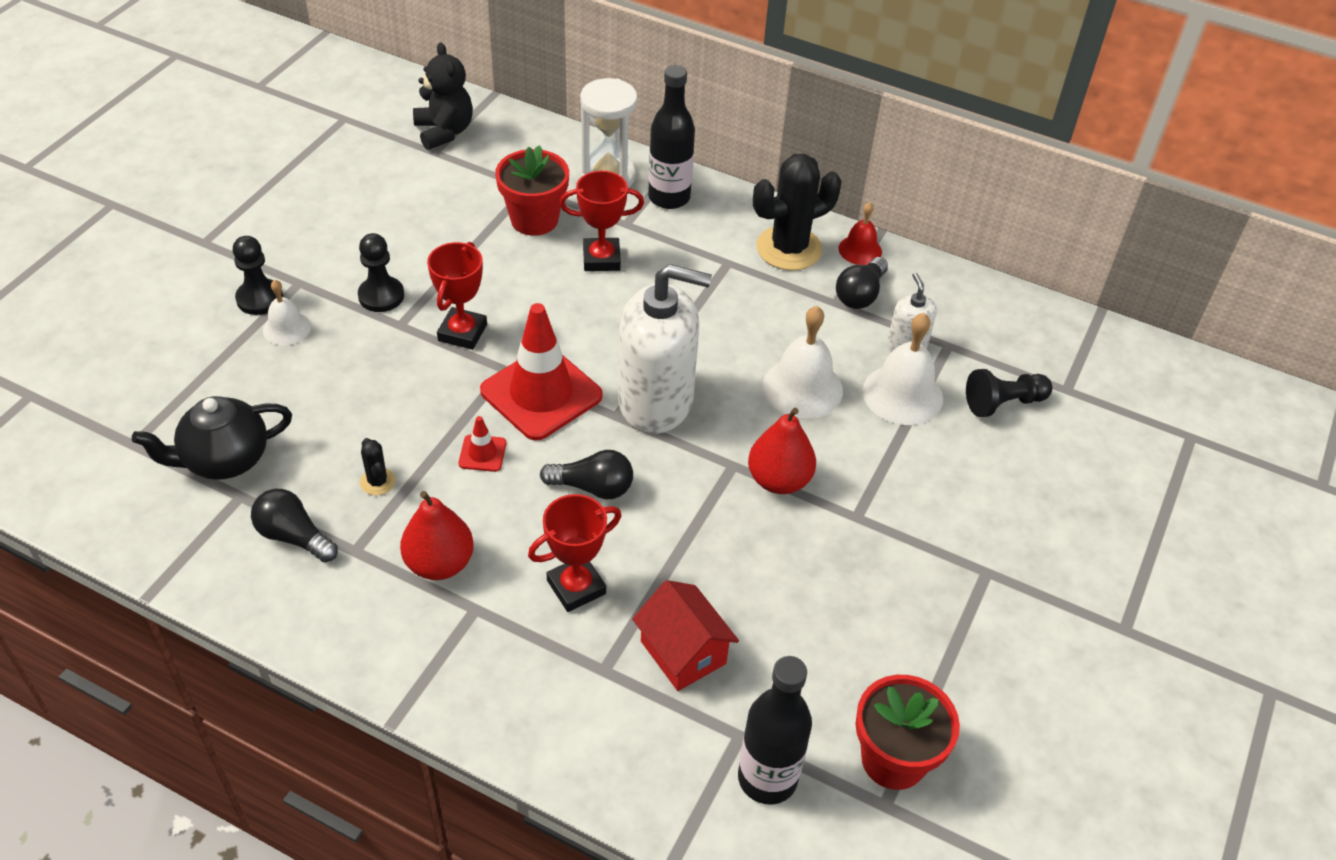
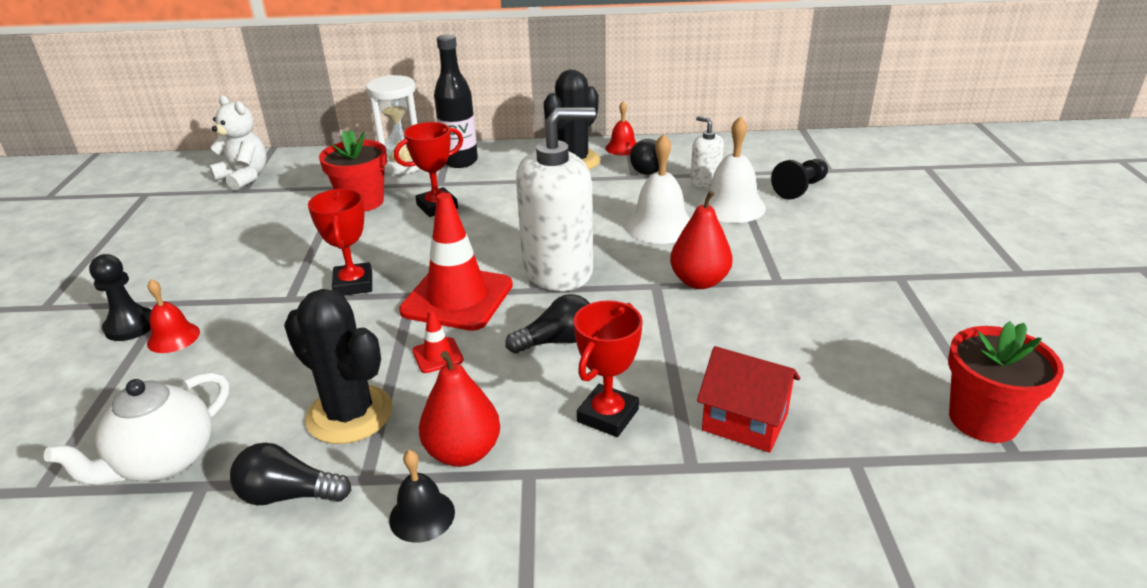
camera: 25 degrees left, 15 degrees down
(225, 460) = (164, 461): black teapot -> white teapot
(286, 328) = (173, 337): white bell -> red bell
(375, 604) = (422, 515): none -> black bell
(377, 482) = (349, 414): black cactus -> black cactus, size x2.24
(381, 296) = (257, 286): black pawn -> none
(444, 132) = (244, 177): black teddy bear -> white teddy bear
(767, 778) = (911, 482): black bottle -> none

